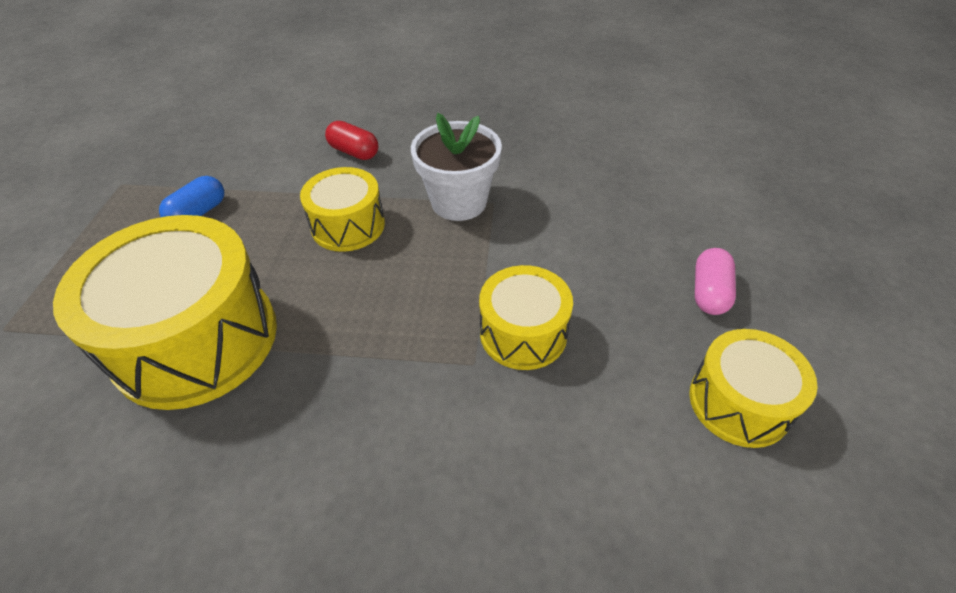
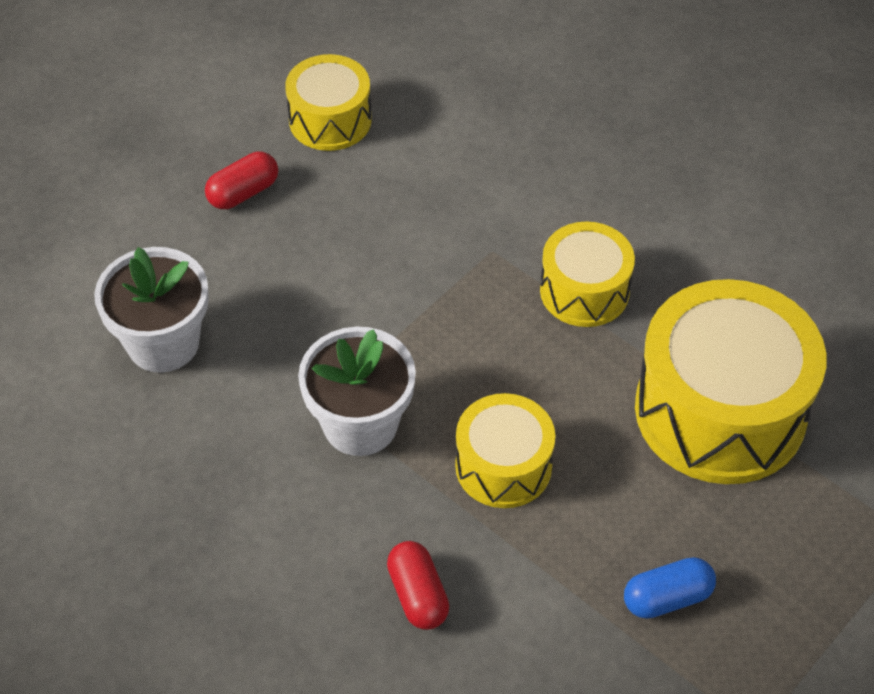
camera: 145 degrees left, 5 degrees up
(523, 333) = (431, 250): yellow drum -> yellow drum (584, 291)
(622, 181) = (163, 343): none -> white flower pot
(709, 292) = (243, 192): pink capsule -> red capsule

